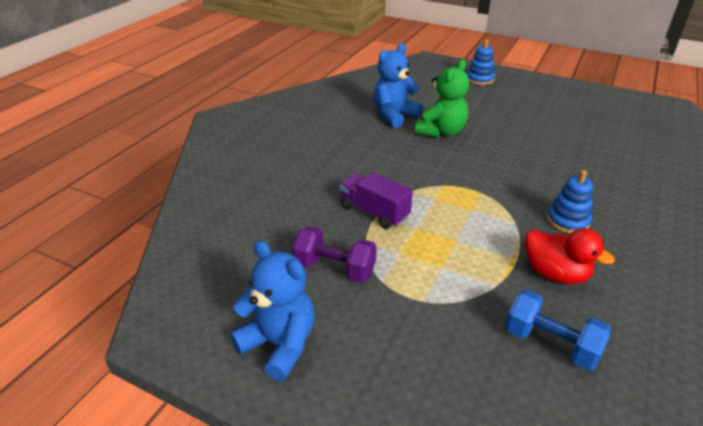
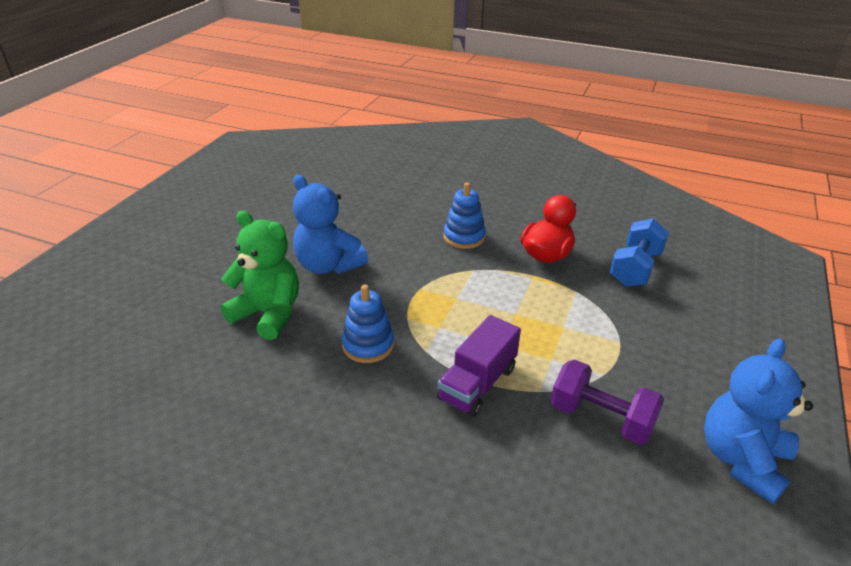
camera: 95 degrees left, 0 degrees up
(334, 269) = (601, 418): purple dumbbell -> purple dumbbell turned 75 degrees counterclockwise
(394, 115) = (203, 365): blue teddy bear -> blue teddy bear (328, 265)
(479, 79) = (105, 265): blue stacking toy -> blue stacking toy (368, 345)

